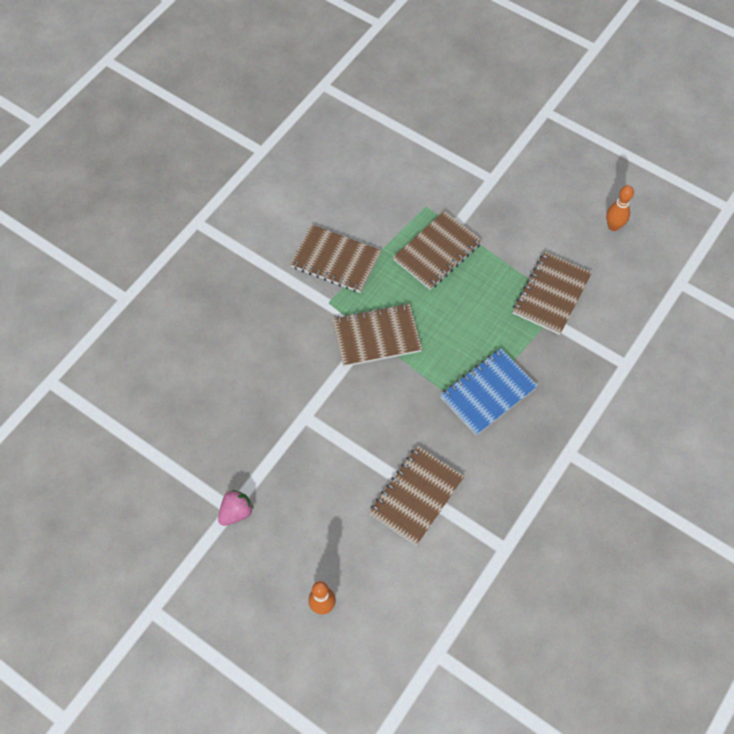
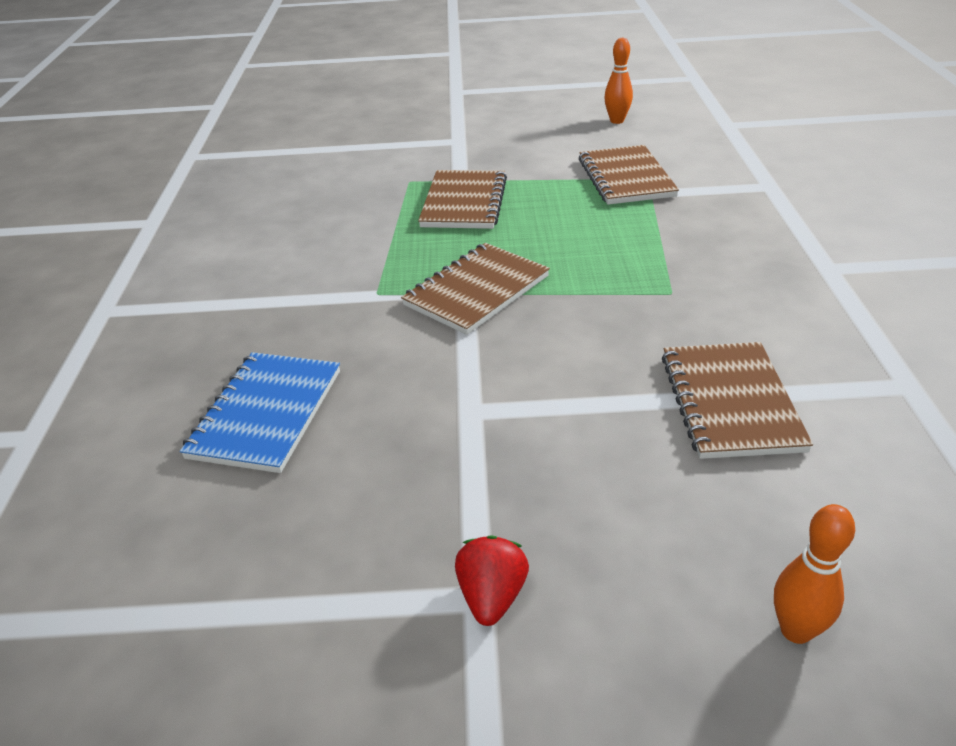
camera: 35 degrees left, 25 degrees down
(236, 512) = (492, 596): pink strawberry -> red strawberry
(335, 260) = (346, 258): brown notebook -> none
(488, 393) = (672, 269): blue notebook -> blue notebook (266, 413)

